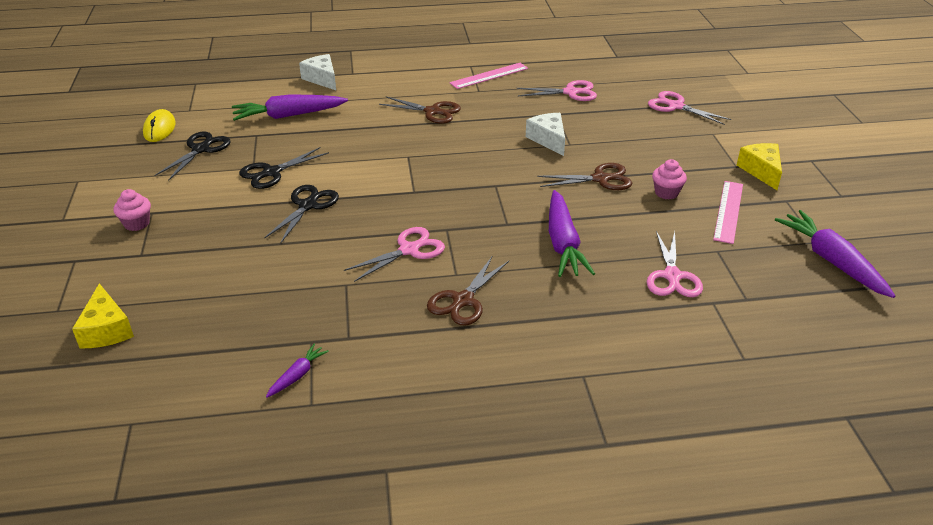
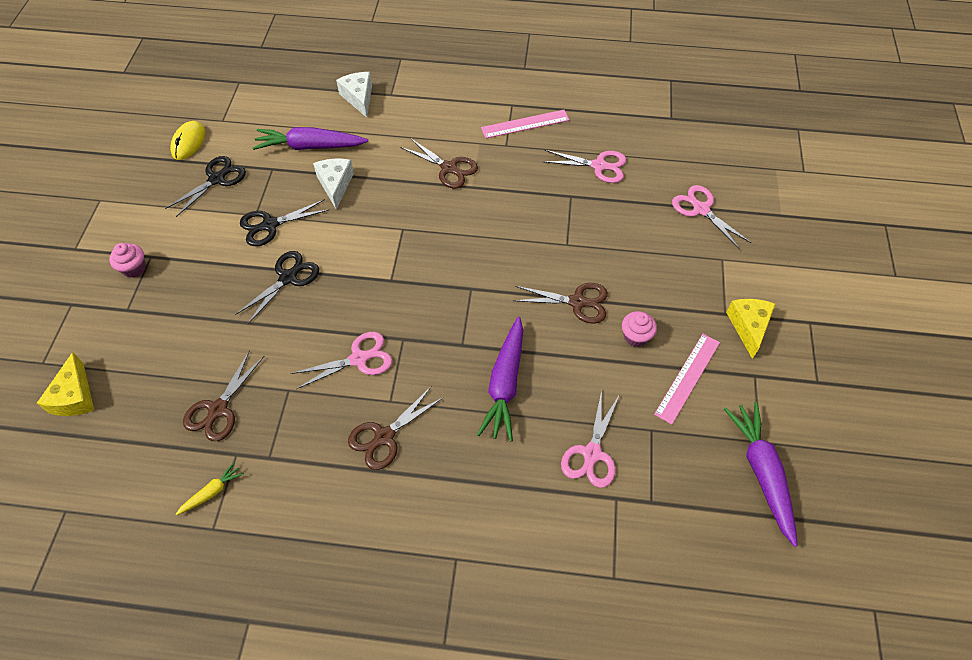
camera: 15 degrees right, 20 degrees up
(276, 311) = (218, 409): none -> brown scissors
(297, 375) = (212, 492): purple carrot -> yellow carrot
(548, 140) = (548, 234): white cheese -> white cheese (335, 185)

